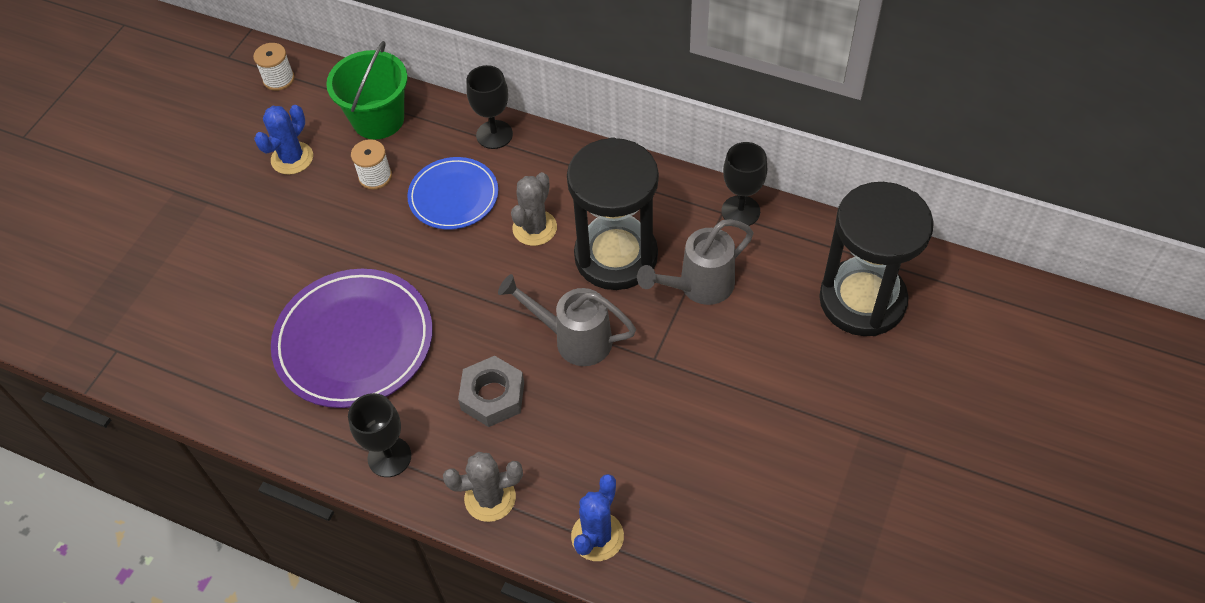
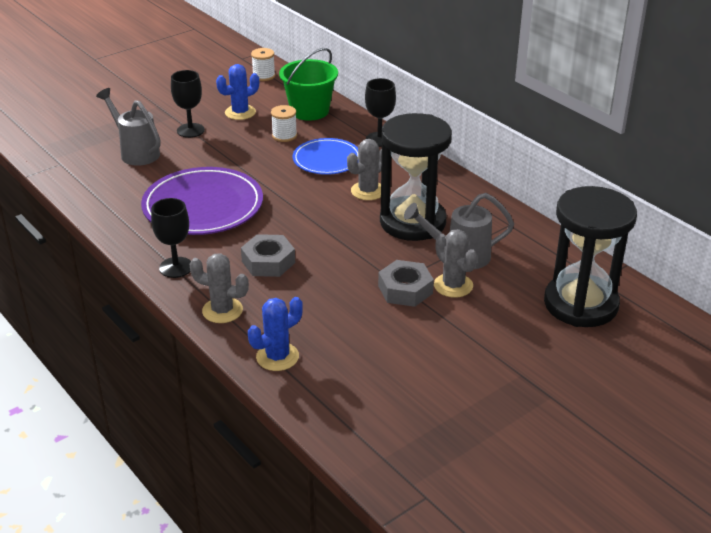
camera: 25 degrees right, 20 degrees down
(574, 339) = (347, 253): grey watering can -> grey watering can (136, 152)
(671, 366) = (405, 290): none -> grey nut
(718, 335) = (453, 285): none -> grey cactus
(740, 211) = (524, 228): black goblet -> black goblet (190, 130)

